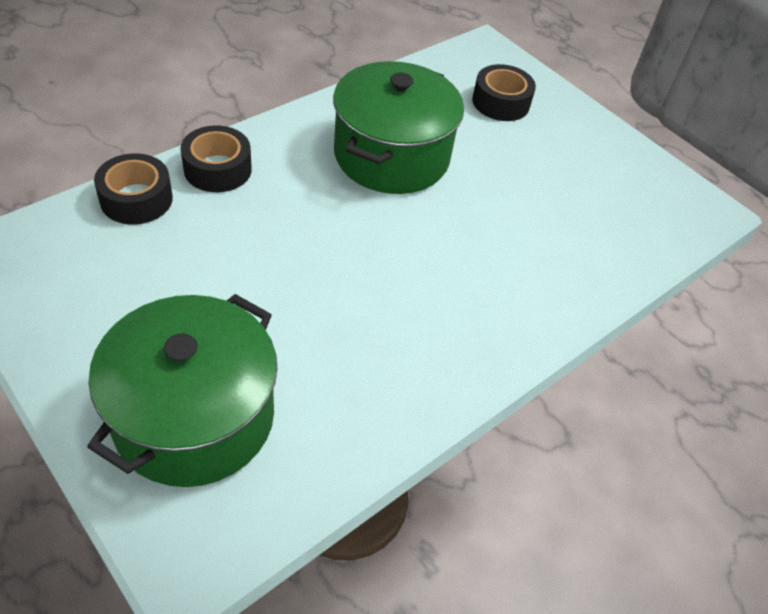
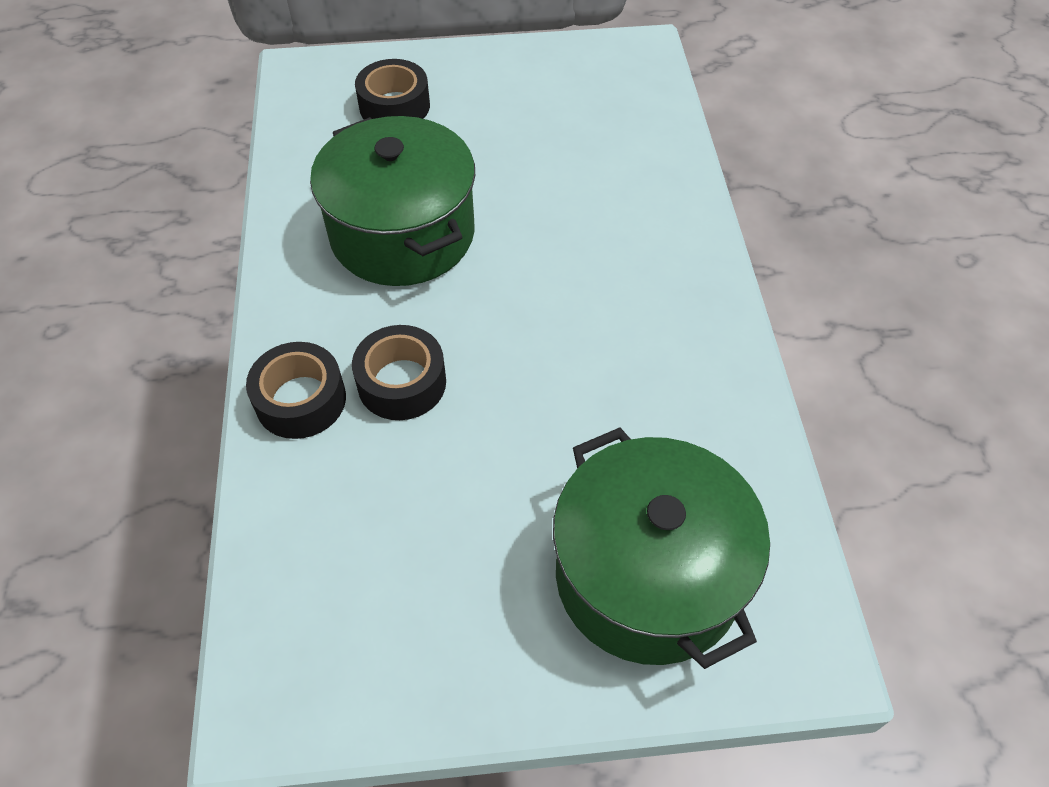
camera: 50 degrees left, 5 degrees up
(136, 199) = (289, 504): black tape -> black tape (402, 382)

